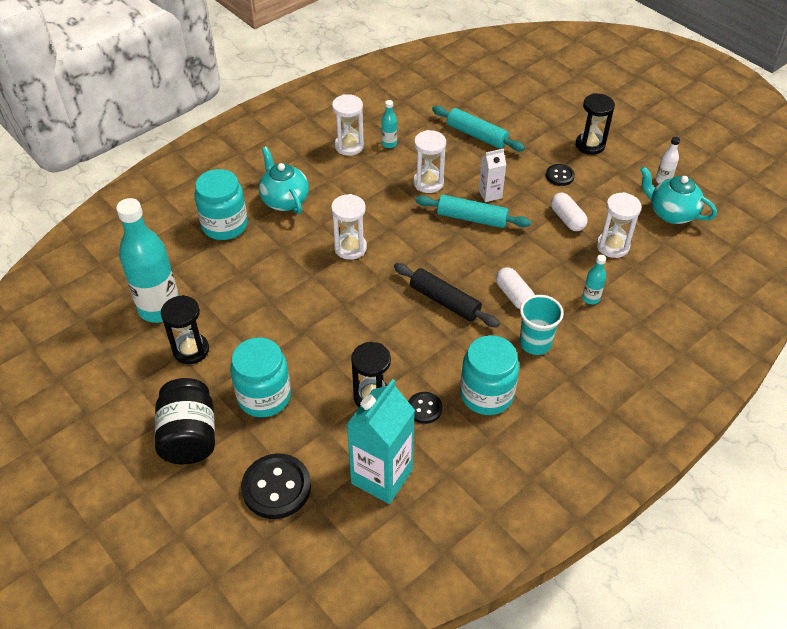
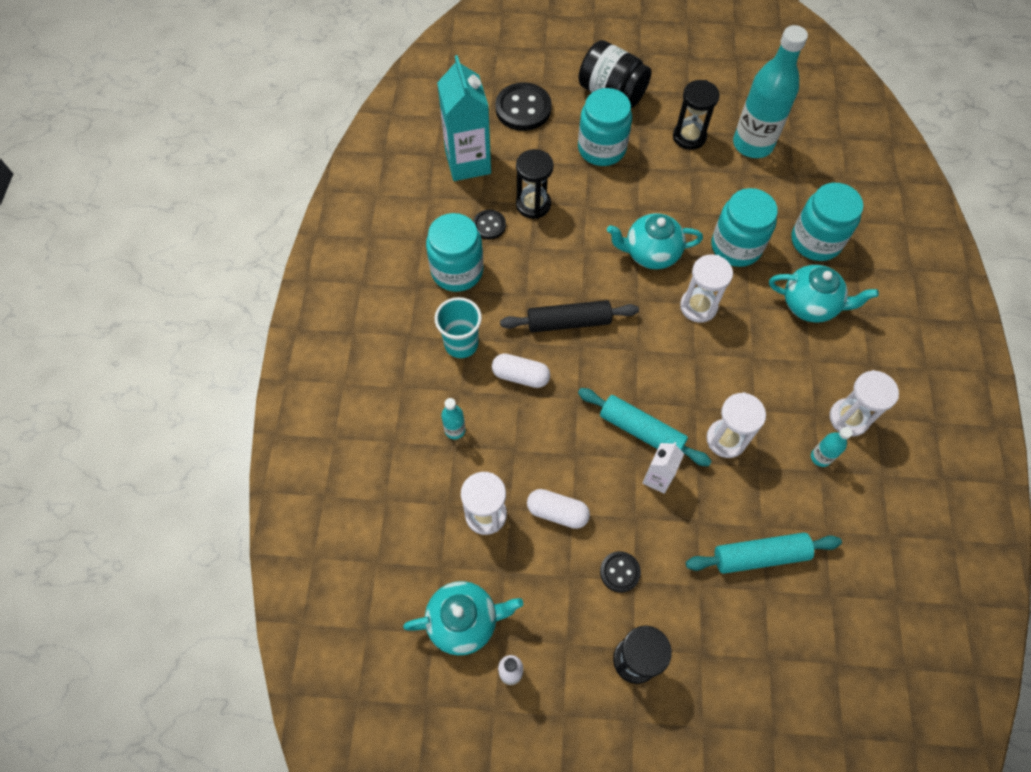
camera: 135 degrees right, 15 degrees up
(276, 259) = (736, 246): none -> turquoise jar
(335, 298) = (650, 253): none -> turquoise teapot
(472, 218) = (641, 431): turquoise rolling pin -> turquoise rolling pin turned 60 degrees clockwise

